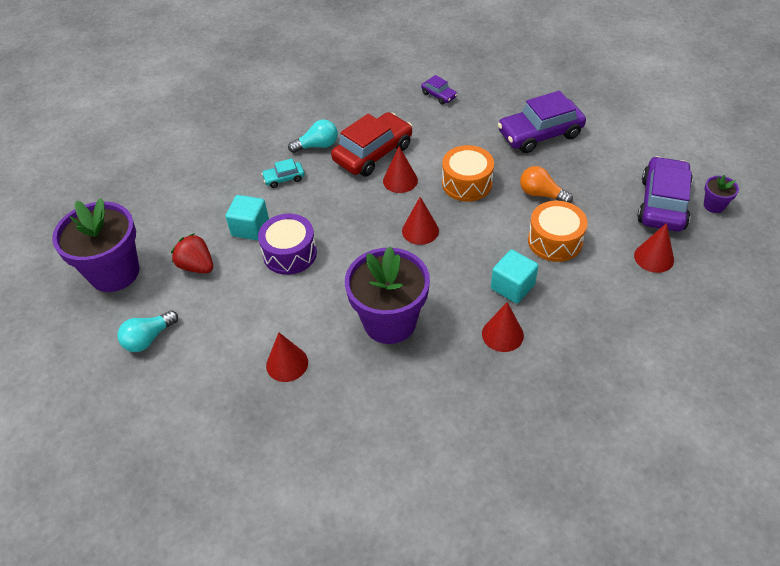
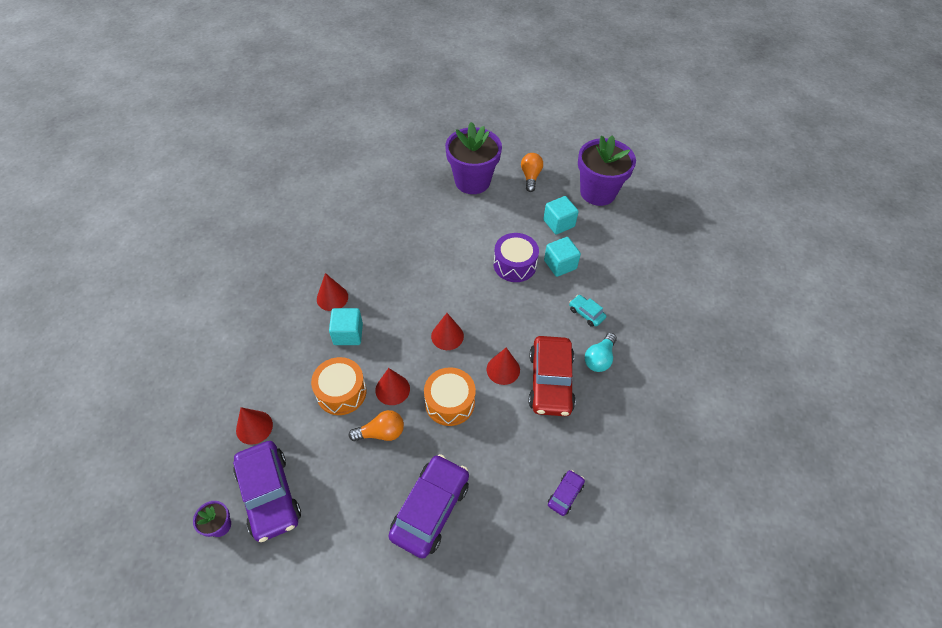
camera: 135 degrees right, 5 degrees up
(148, 338) = (530, 177): turquoise light bulb -> orange light bulb
(197, 266) = (558, 223): red strawberry -> turquoise cube
(284, 178) = (586, 313): turquoise car -> turquoise car turned 75 degrees counterclockwise
(287, 363) = (444, 209): red cone -> red cone (392, 389)
(389, 322) = (409, 263): purple flower pot -> purple flower pot (472, 181)
(439, 95) = (565, 494): purple car -> purple car turned 120 degrees clockwise

